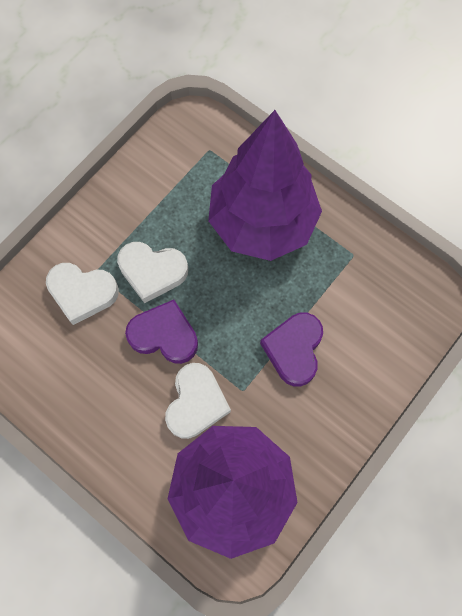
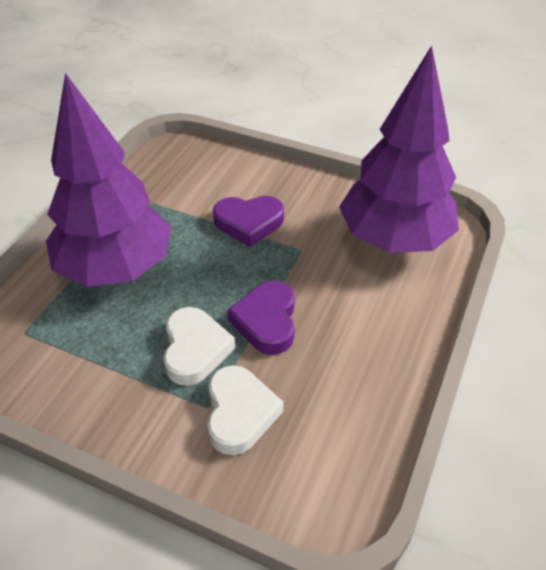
camera: 105 degrees left, 25 degrees down
(196, 403) = (327, 280): white heart -> none

